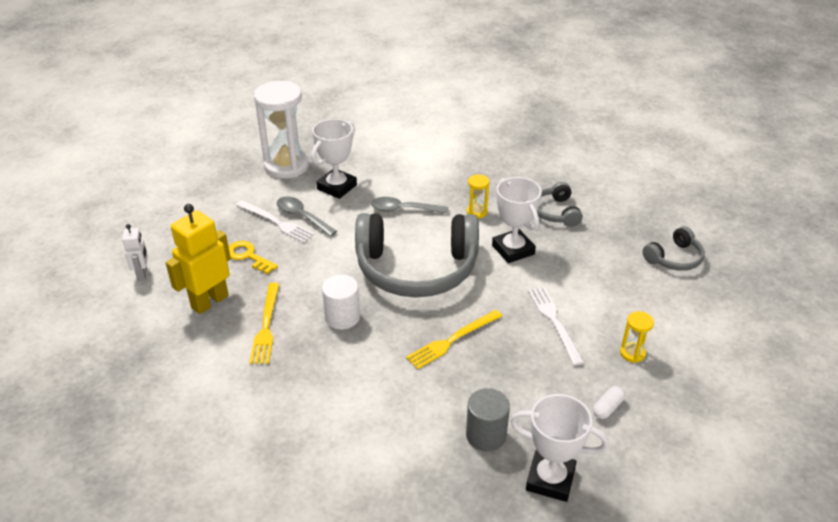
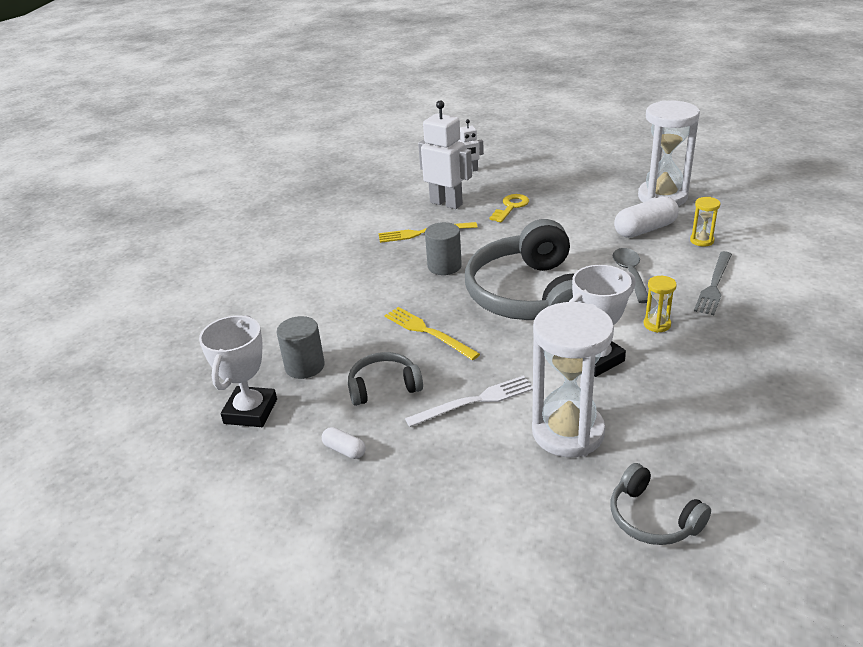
camera: 85 degrees right, 5 degrees down
(209, 301) = (446, 203): yellow robot -> white robot
(276, 222) = (567, 210): white fork -> none
(302, 217) = (583, 220): grey spoon -> none
(337, 187) = (645, 229): white trophy -> white capsule
(342, 317) = (444, 266): white cylinder -> grey cylinder
(434, 175) = (714, 285): none -> grey fork
(556, 212) = (698, 390): grey headphones -> grey headphones (384, 387)
(594, 279) = (568, 432): none -> white hourglass
(632, 353) = (435, 470): yellow hourglass -> yellow hourglass (702, 241)

